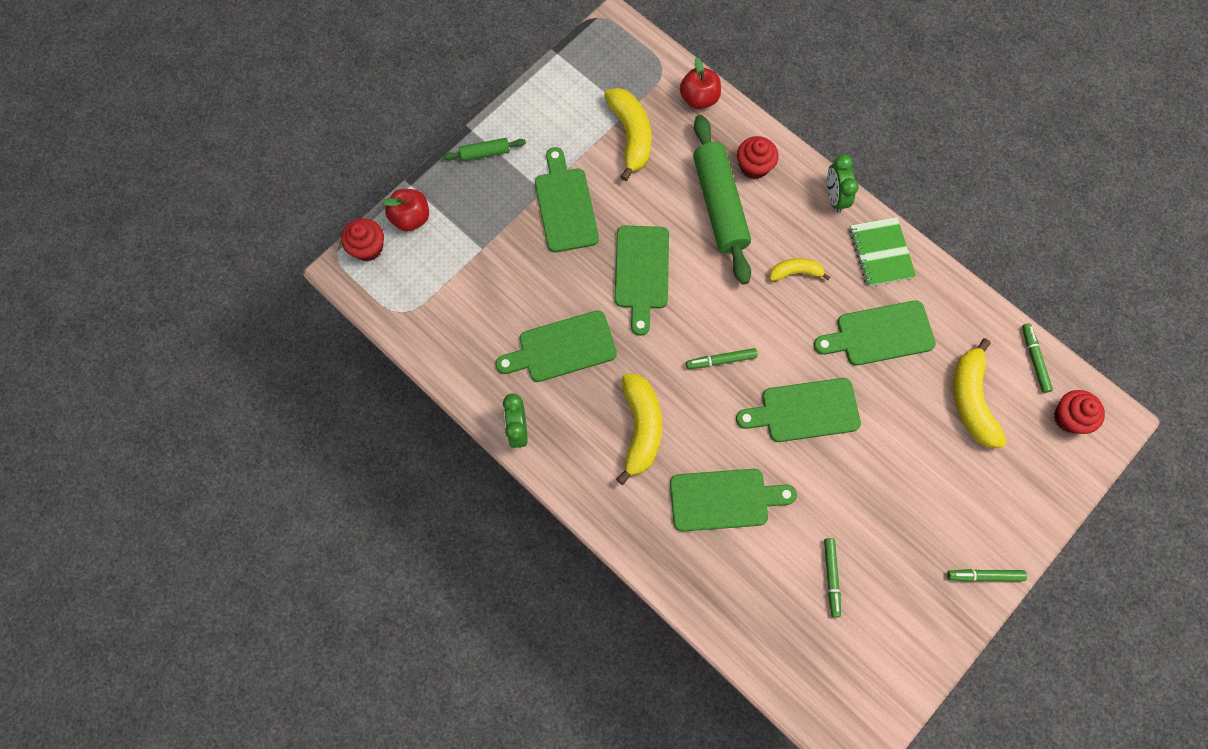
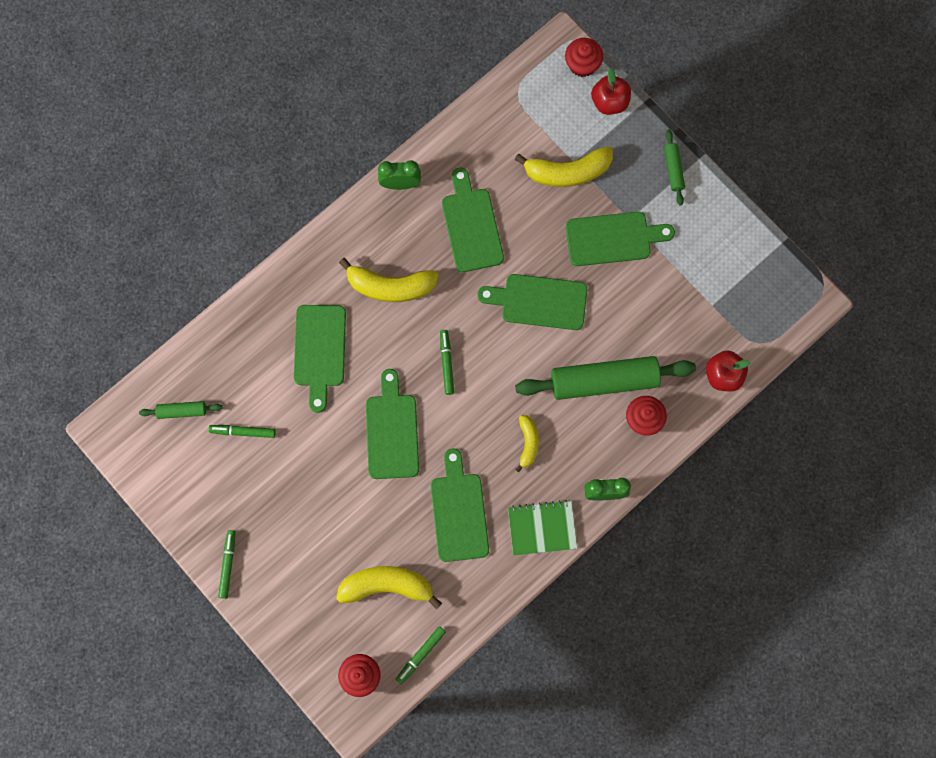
camera: 95 degrees right, 5 degrees up
(630, 136) = (684, 305): yellow banana -> yellow banana (567, 172)
(818, 654) = (182, 411): none -> green rolling pin
(1034, 359) = (420, 655): green marker -> green marker turned 135 degrees clockwise

